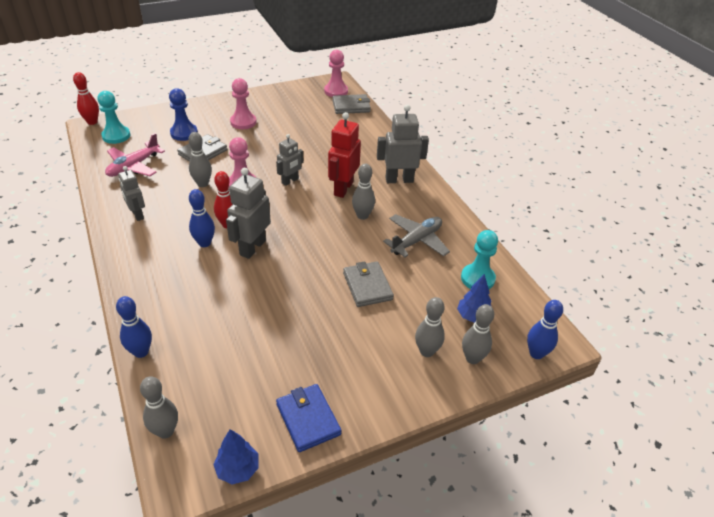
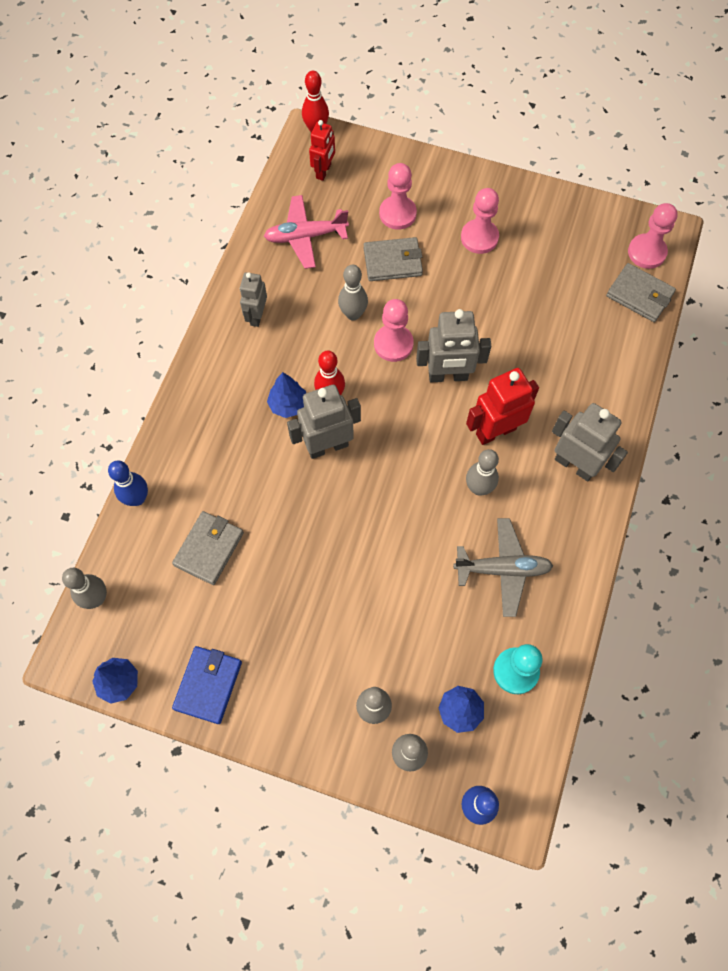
camera: 45 degrees right, 25 degrees up
(116, 136) = (324, 171): turquoise pawn -> red robot
(184, 133) = (397, 214): blue pawn -> pink pawn
(204, 243) = (288, 405): blue bowling pin -> blue tree
(290, 181) = (448, 376): grey robot -> grey robot, size x1.57
(367, 286) = (392, 586): grey wallet -> grey wallet (209, 549)

